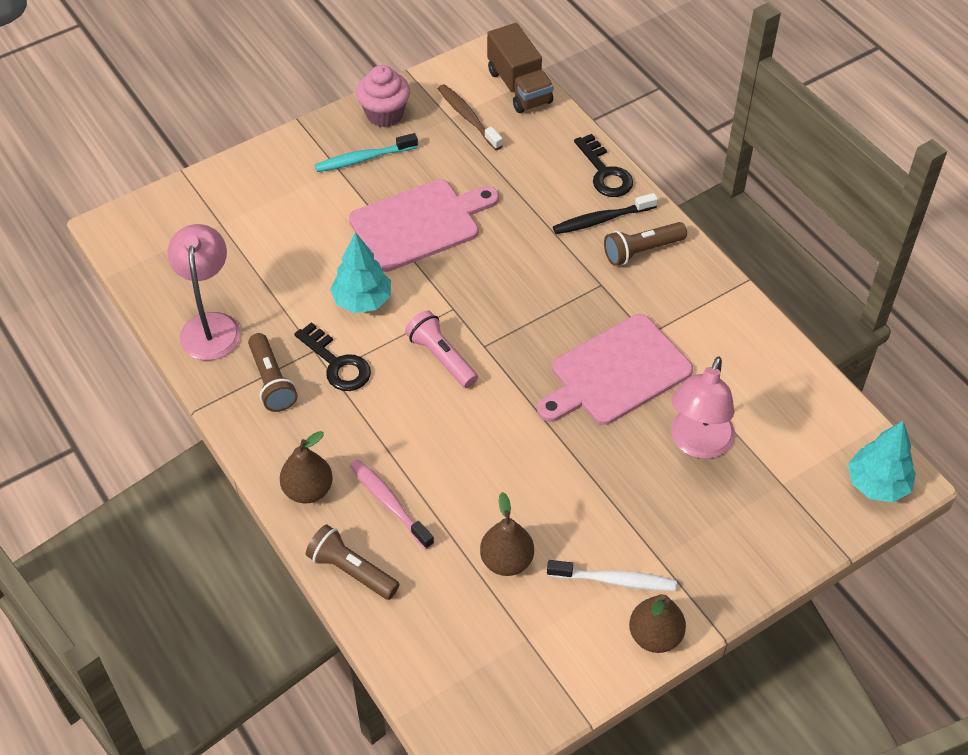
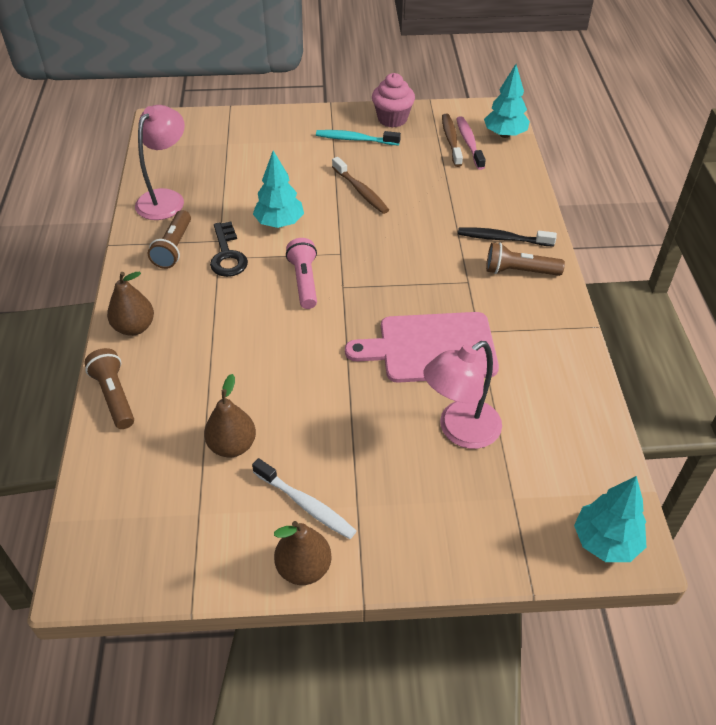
camera: 30 degrees right, 5 degrees down
(389, 503) = (182, 362): pink toothbrush -> pink toothbrush (469, 143)
(419, 224) = (361, 191): pink cutting board -> brown toothbrush
(519, 87) = (504, 134): brown truck -> turquoise tree
(605, 172) = (529, 209): black key -> none

